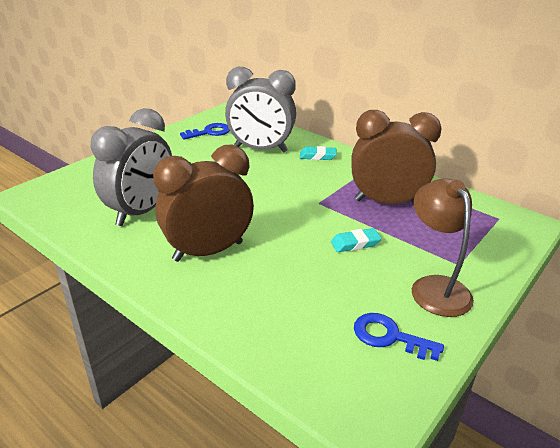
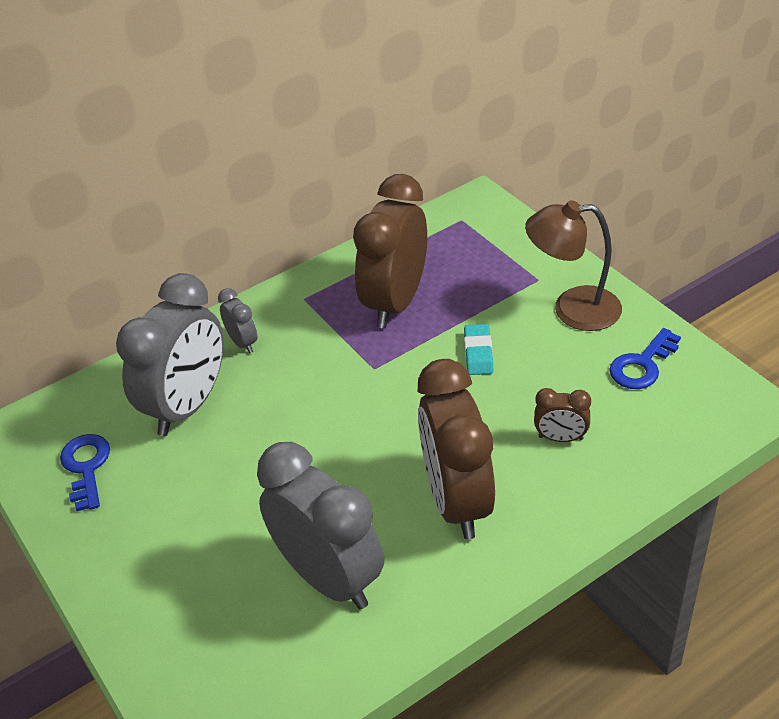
camera: 70 degrees left, 10 degrees up
(282, 294) = (560, 438): none -> brown clock
(317, 156) = (242, 342): turquoise eraser -> grey clock

